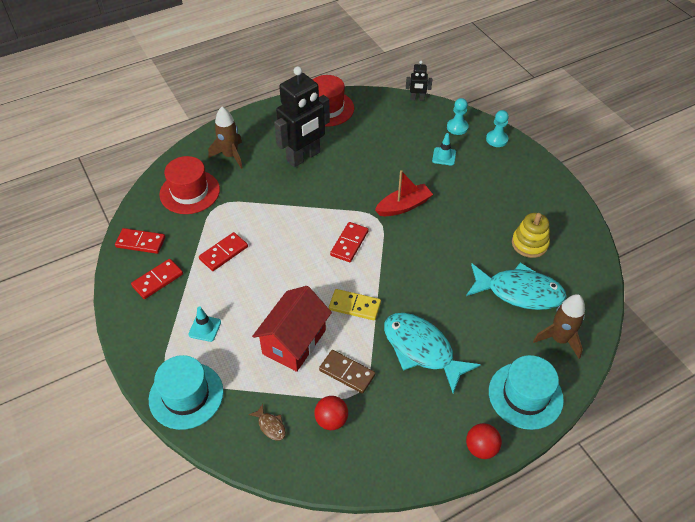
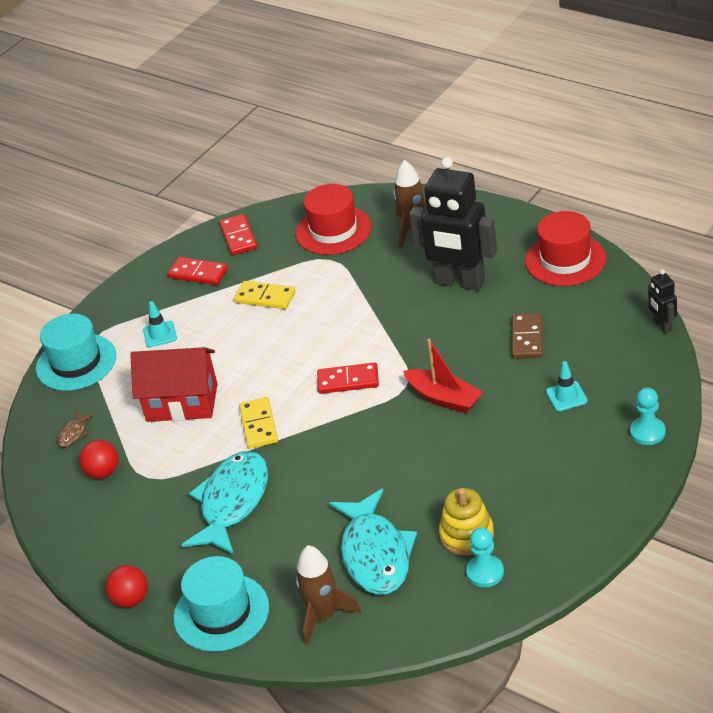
camera: 70 degrees right, 10 degrees down
(224, 253) = (265, 297): red domino -> yellow domino
(347, 372) = (167, 458): brown domino -> brown domino (527, 338)
(457, 127) = (637, 385): turquoise pawn -> turquoise pawn (485, 572)

